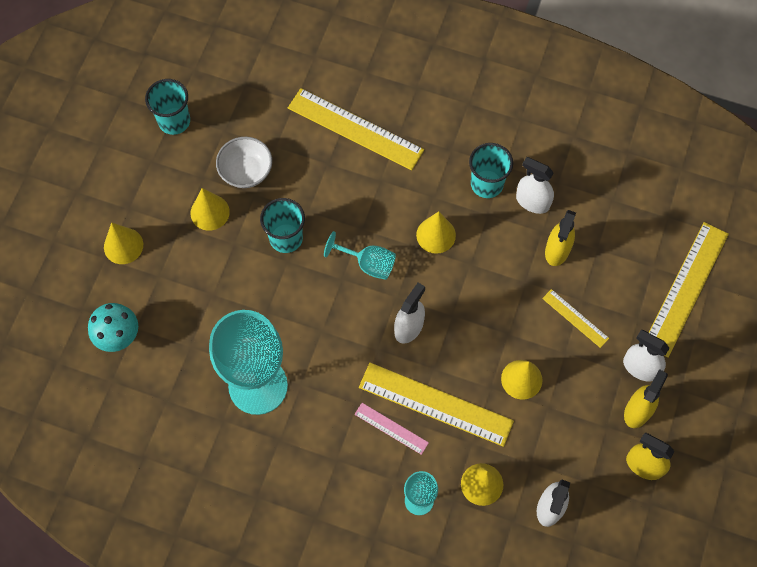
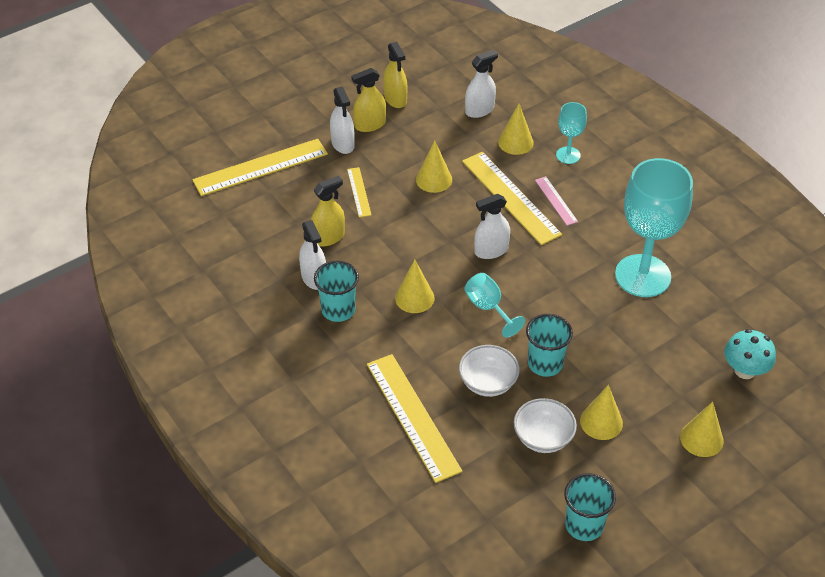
camera: 145 degrees left, 20 degrees down
(319, 192) = (488, 383): none -> white bowl

